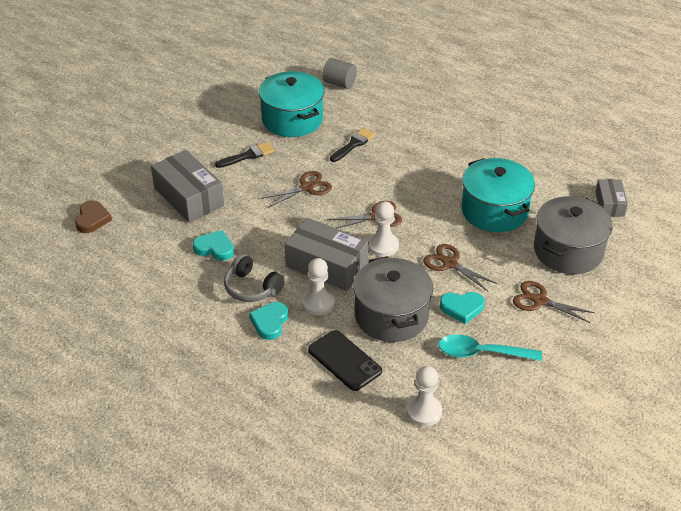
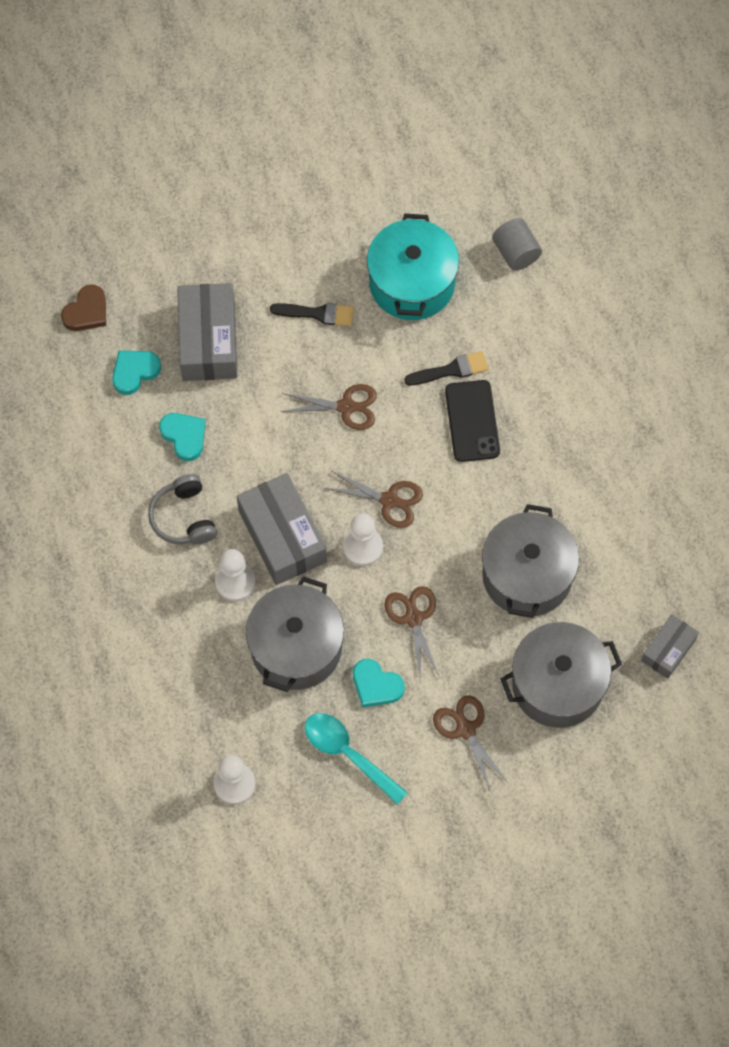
camera: 35 degrees right, 25 degrees up
(270, 322) = (169, 575): turquoise heart -> turquoise heart (134, 372)
(344, 361) = (206, 673): black phone -> black phone (472, 421)
(494, 211) = (527, 575): turquoise pot -> grey pot

